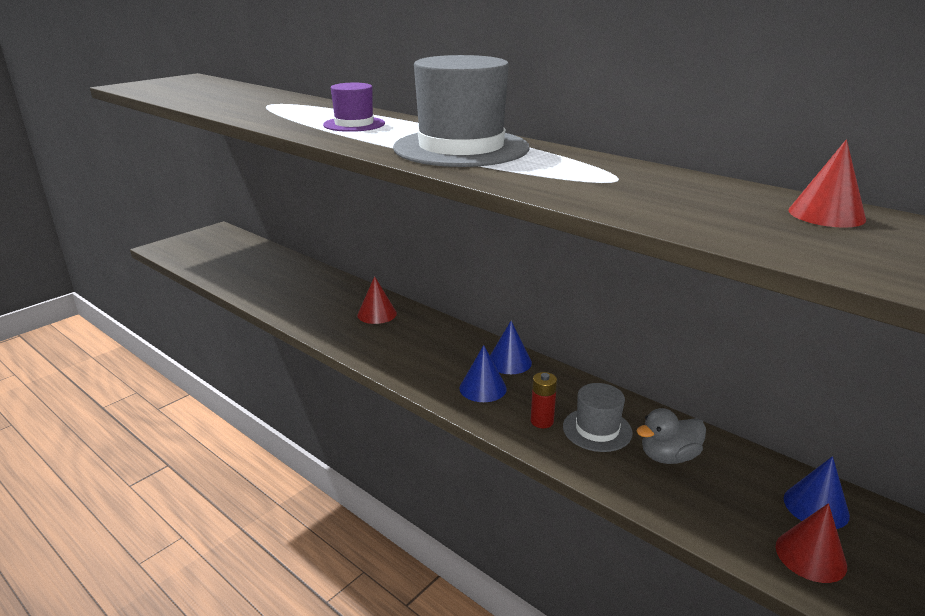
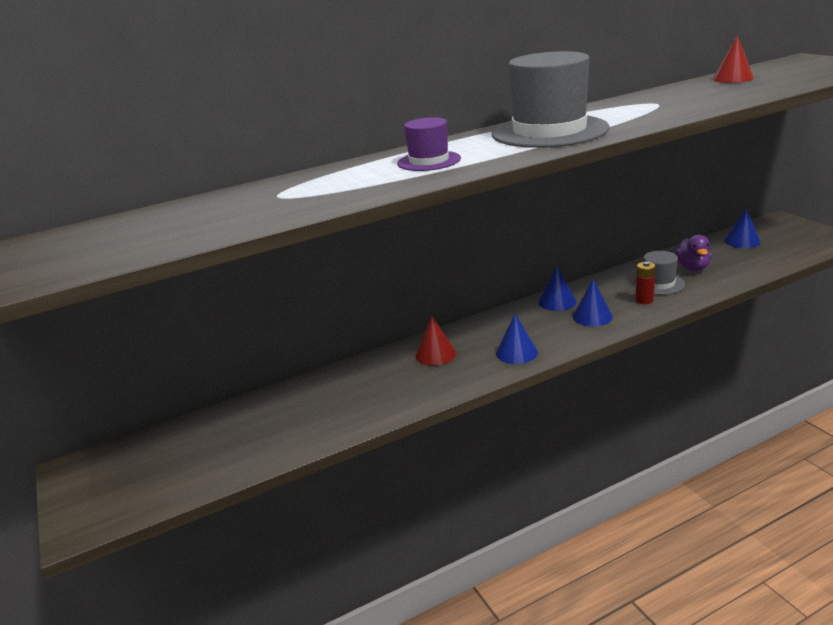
camera: 65 degrees left, 0 degrees up
(389, 353) = (516, 352): none -> blue cone
(668, 456) = (692, 268): grey duck -> purple duck
(810, 556) = (781, 251): red cone -> none

